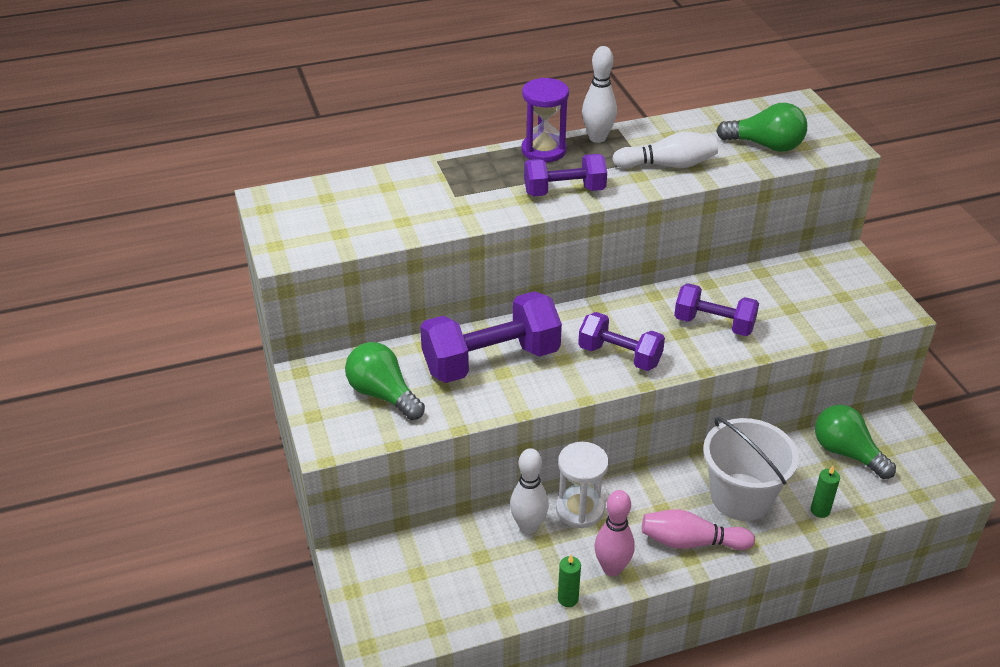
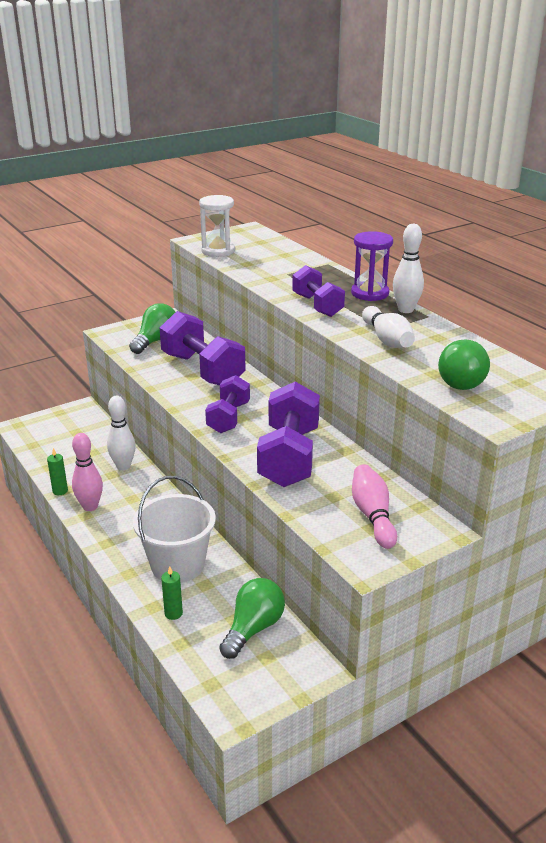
camera: 75 degrees right, 10 degrees down
(580, 509) = (144, 485): white hourglass -> white hourglass (218, 251)
(691, 542) = (122, 542): pink bowling pin -> pink bowling pin (372, 515)
(714, 324) = (289, 457): purple dumbbell -> purple dumbbell, size x1.63

